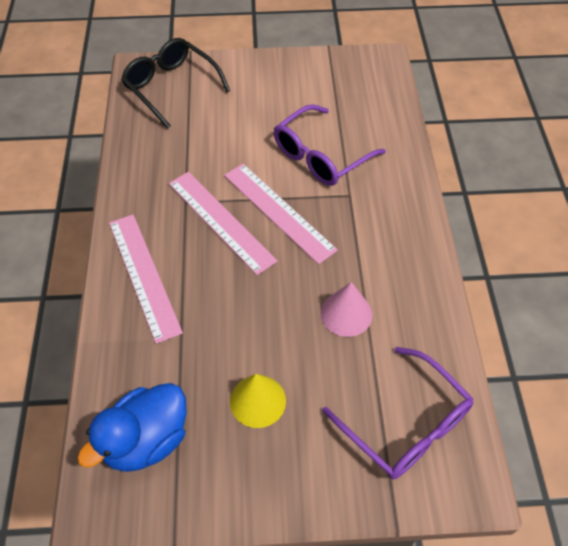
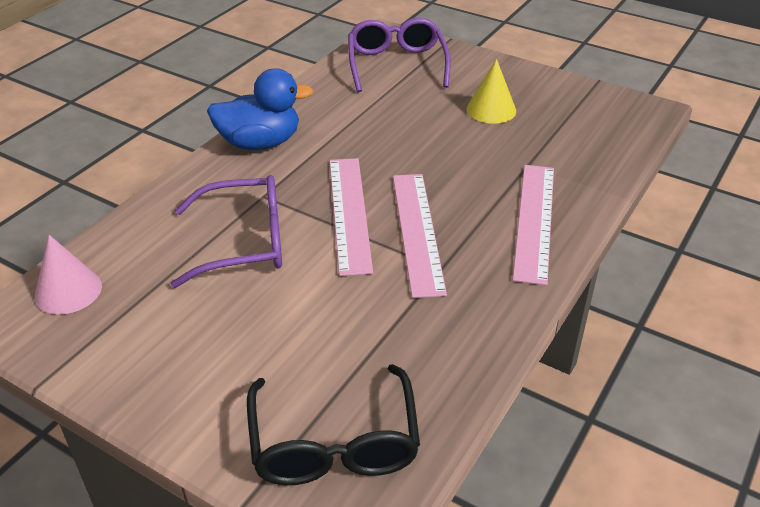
camera: 145 degrees left, 15 degrees down
(146, 440) = (594, 123): blue duck -> blue duck (260, 143)
(346, 313) = (372, 123): pink cone -> pink cone (68, 291)

